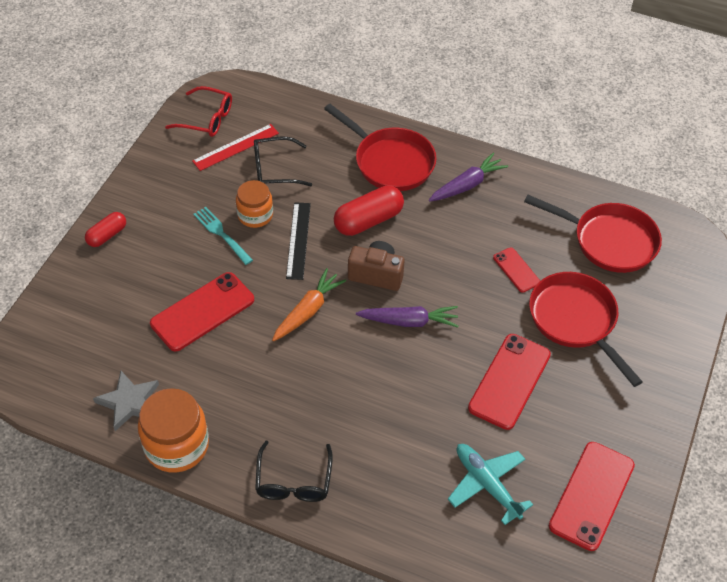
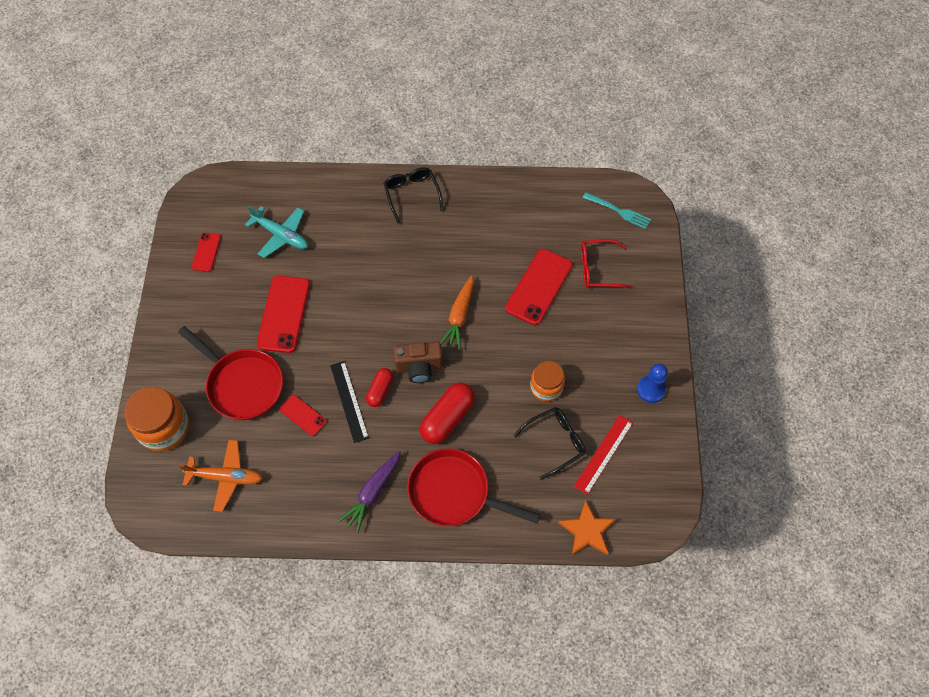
camera: 160 degrees right, 10 degrees up
(107, 235) = (653, 323): red capsule -> red capsule (380, 391)
(129, 402) = (549, 205): grey star -> none
(155, 181) = (651, 389): none -> blue pawn
(176, 445) = (500, 190): orange jar -> orange jar (164, 428)
(206, 119) = (650, 477): red glasses -> red glasses (598, 269)
(222, 234) = (563, 358): turquoise fork -> turquoise fork (618, 211)
(287, 101) = (587, 531): none -> orange star
(298, 240) = (498, 376): black ruler -> black ruler (349, 401)
(409, 321) = (377, 335): purple carrot -> none
(592, 495) = (206, 252): red phone -> red phone, size x0.54
(609, 241) = (226, 477): red pan -> orange plane

